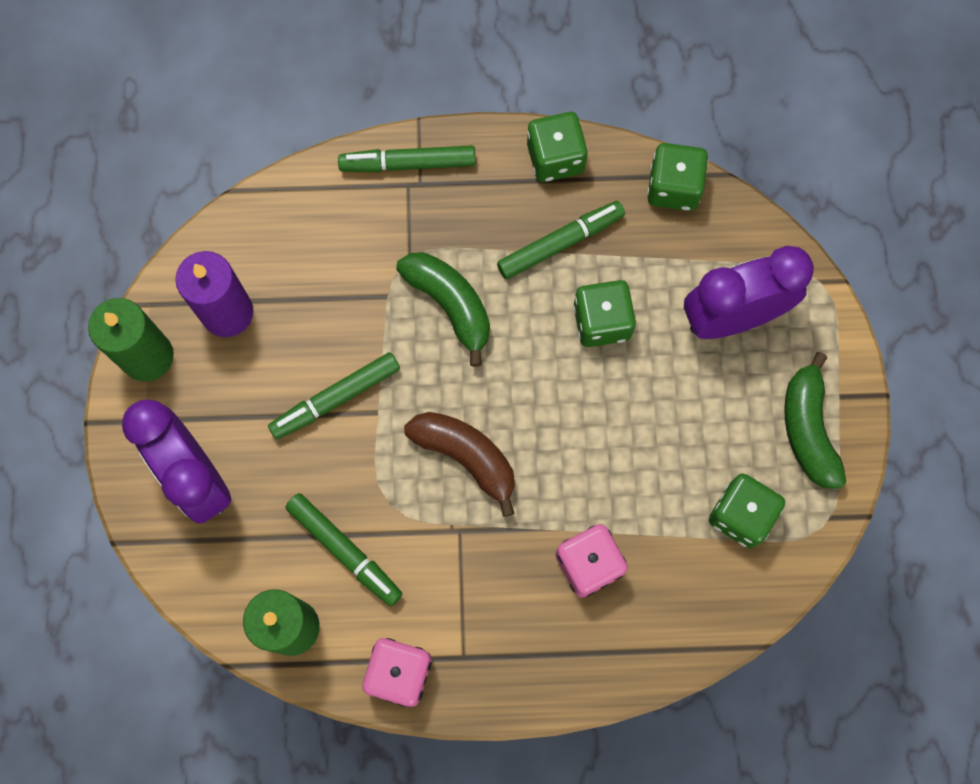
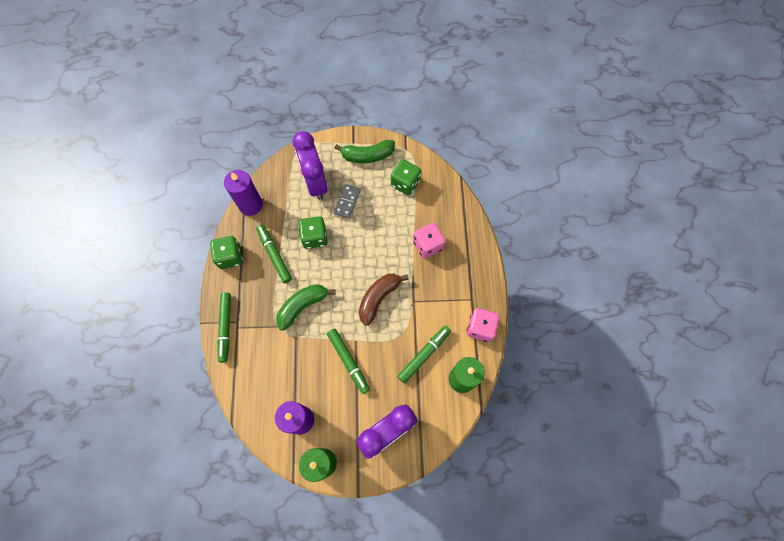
camera: 90 degrees left, 5 degrees down
(673, 187) = (250, 205): green dice -> purple candle
(688, 387) = (347, 202): none -> grey domino

